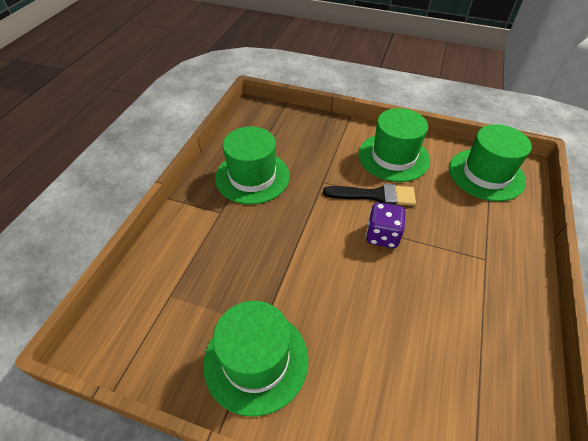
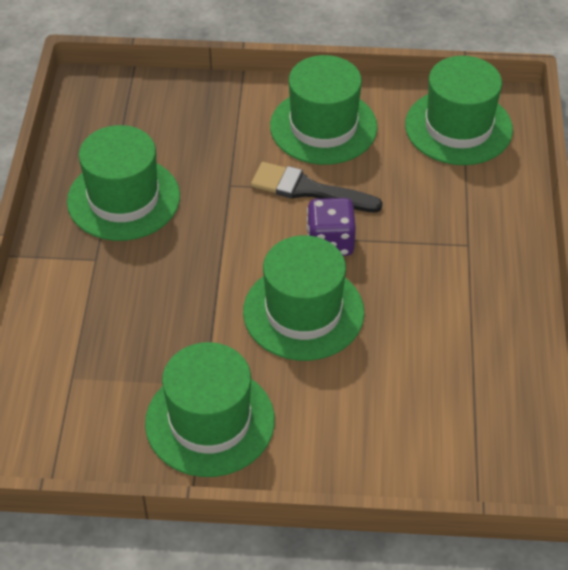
camera: 15 degrees left, 0 degrees up
(351, 284) = (303, 312): none -> green hat
(375, 195) = (308, 190): black brush -> black brush turned 150 degrees counterclockwise

